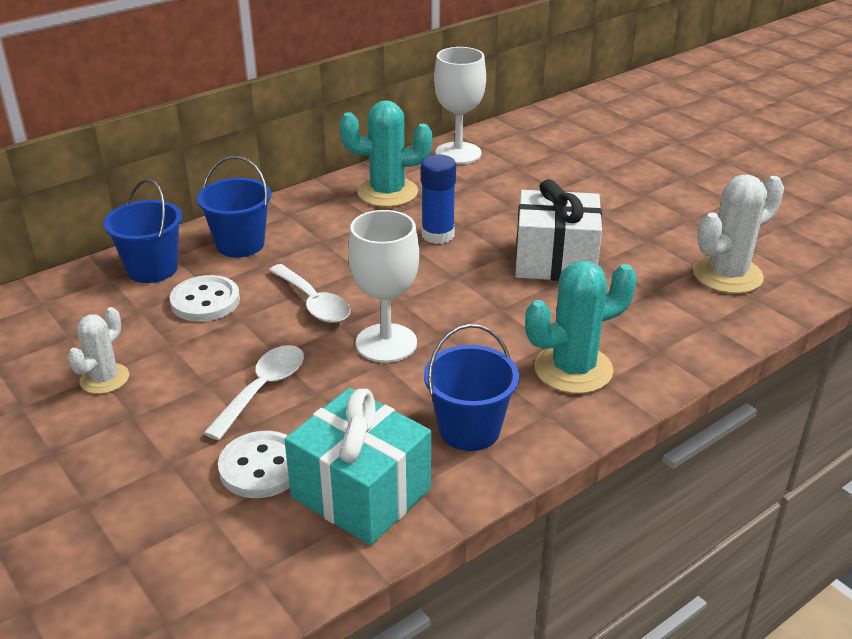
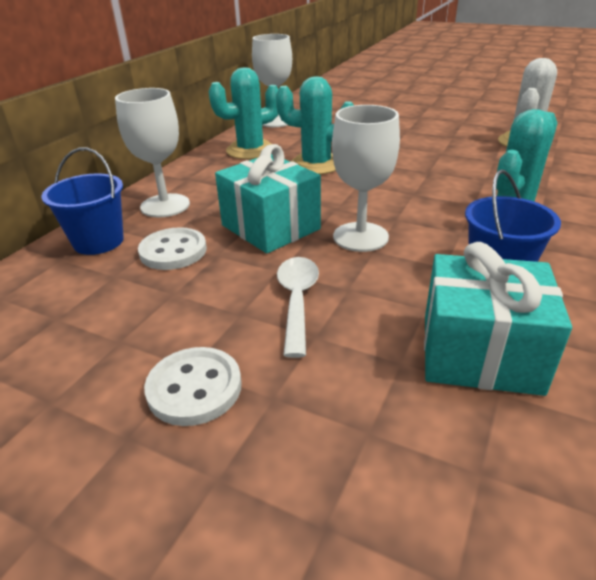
camera: 25 degrees left, 0 degrees up
(104, 379) = (128, 343): white cactus -> none
(240, 244) = (165, 205): blue bucket -> white goblet
(261, 467) = (368, 366): white button -> white button (194, 388)
(313, 303) = (271, 227): white spoon -> turquoise gift
(438, 235) = (316, 164): blue glue stick -> turquoise cactus
(555, 261) = (413, 159): white gift -> none

